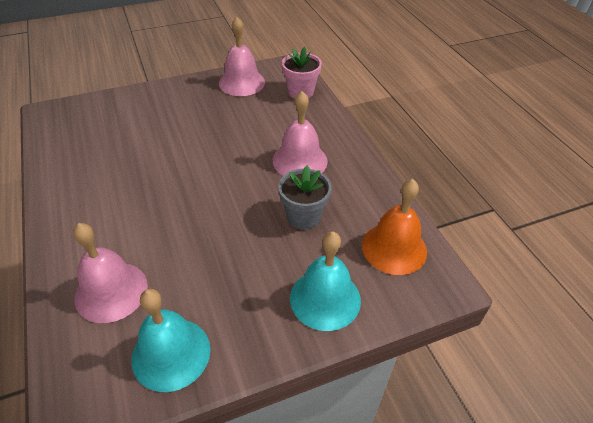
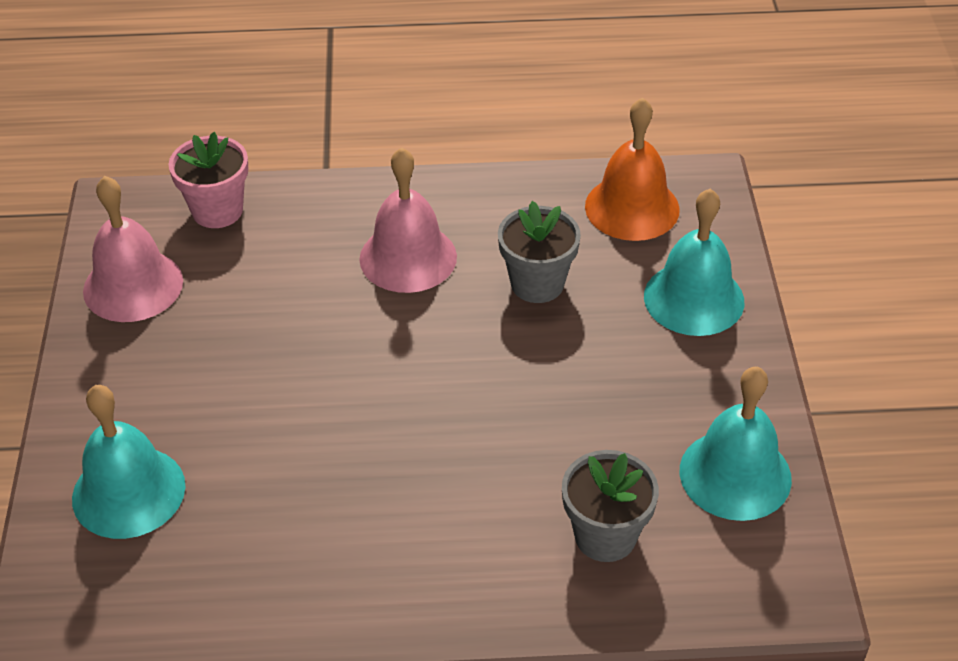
camera: 70 degrees left, 0 degrees up
(111, 291) = (605, 536): pink bell -> grey flower pot
(121, 113) = (128, 492): none -> turquoise bell

